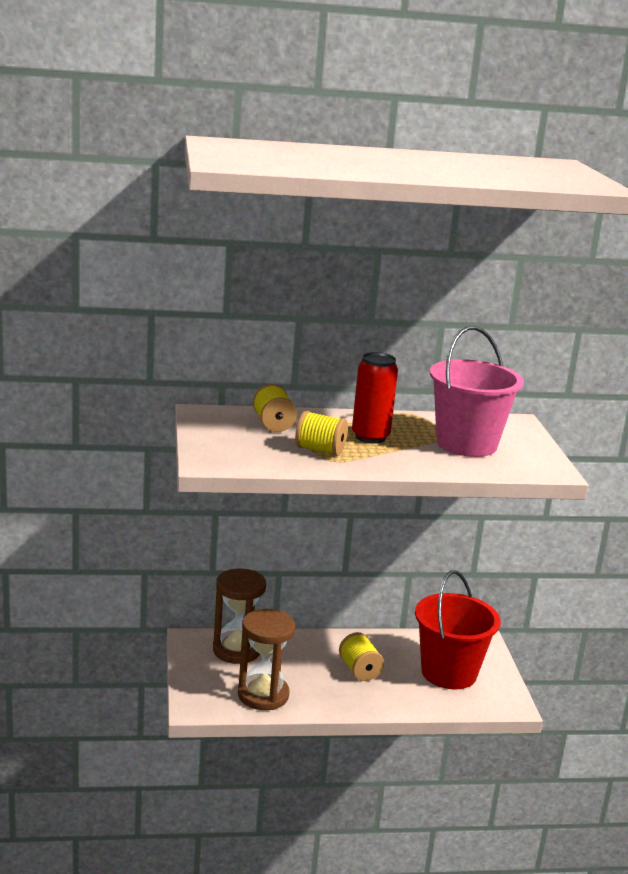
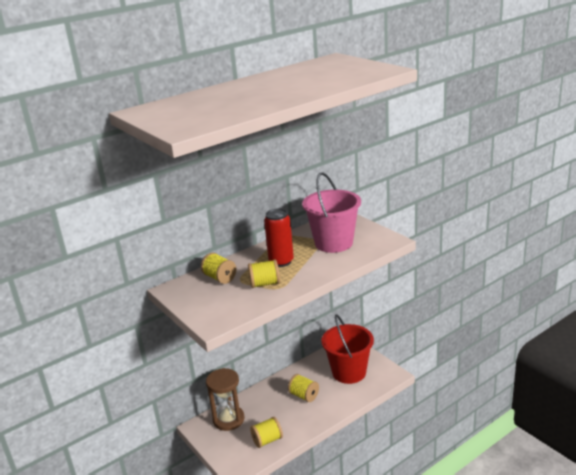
camera: 25 degrees left, 5 degrees up
(263, 695) = (267, 440): brown hourglass -> yellow spool

